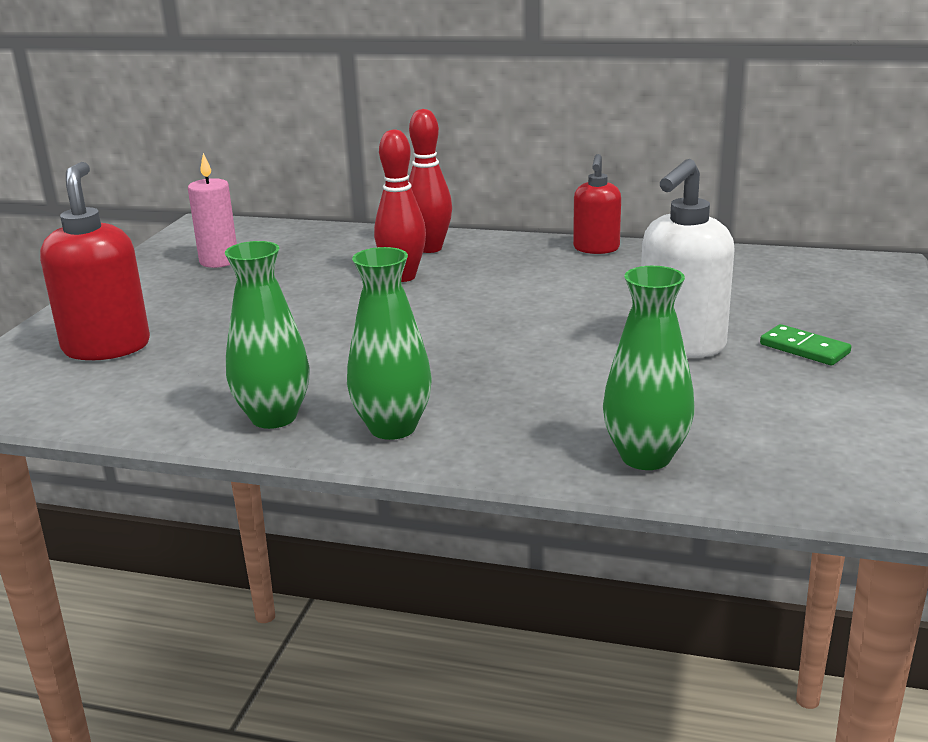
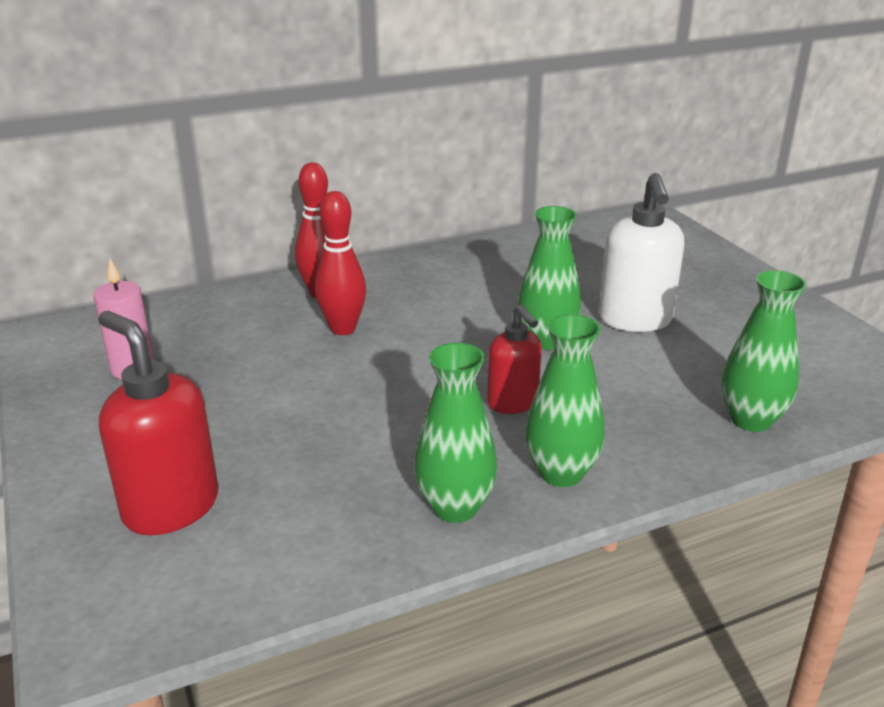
camera: 40 degrees left, 5 degrees up
(559, 334) = (546, 341): none -> green vase
(596, 249) = (455, 255): red soap dispenser -> red soap dispenser (513, 403)
(804, 349) = (708, 297): green domino -> none

